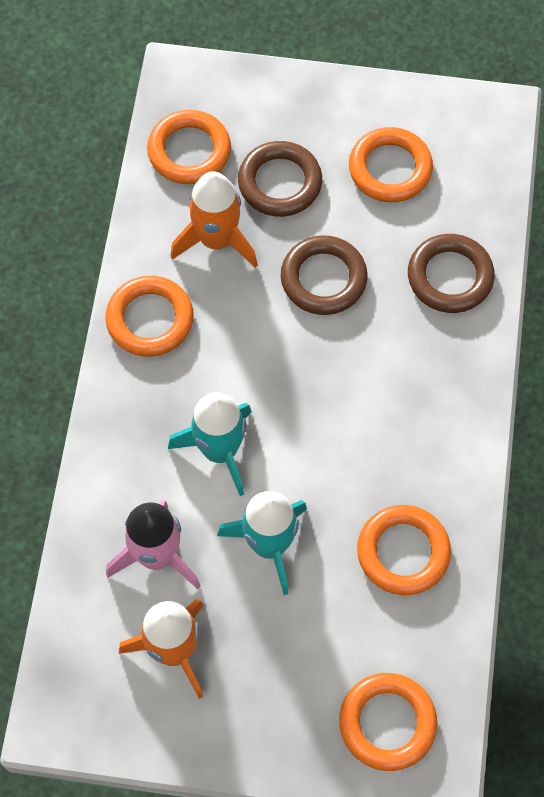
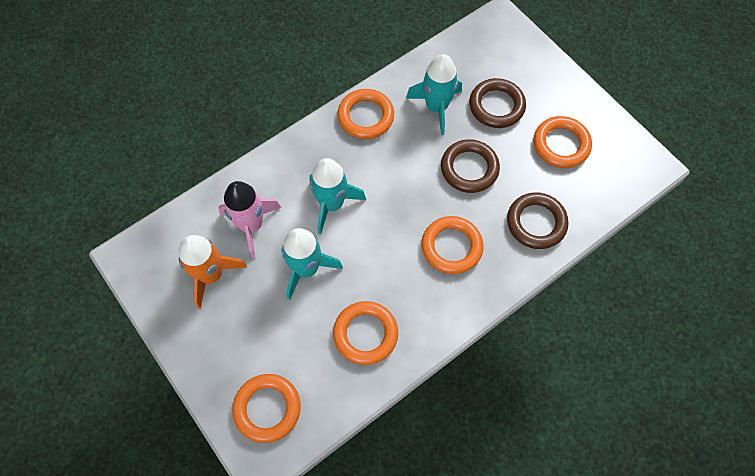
camera: 45 degrees right, 0 degrees up
(189, 151) = (467, 56): orange ring -> orange ring (451, 247)
(216, 240) = (436, 107): orange rocket -> turquoise rocket

